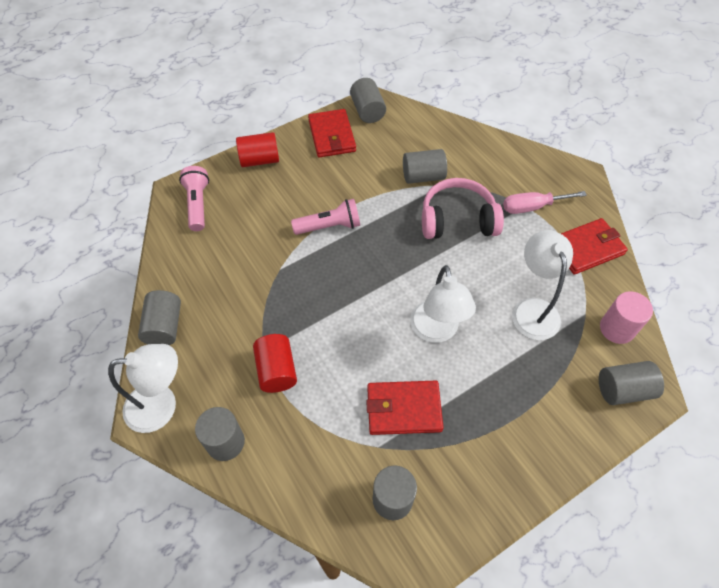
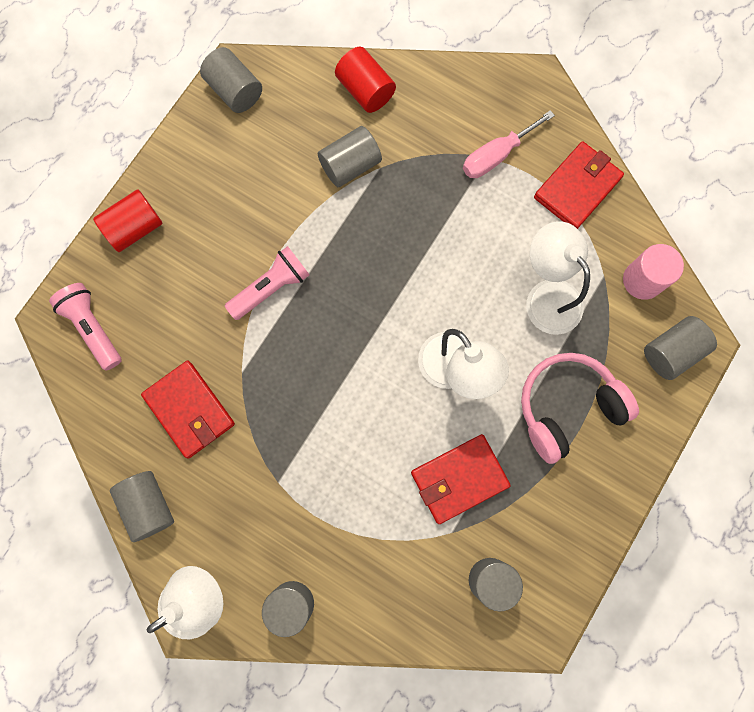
camera: 25 degrees left, 20 degrees up
(276, 370) = (304, 499): red cylinder -> red cylinder (365, 90)
(332, 136) = (208, 151): red wallet -> red wallet (189, 410)
(457, 220) = (417, 212): pink headphones -> pink headphones (567, 407)

